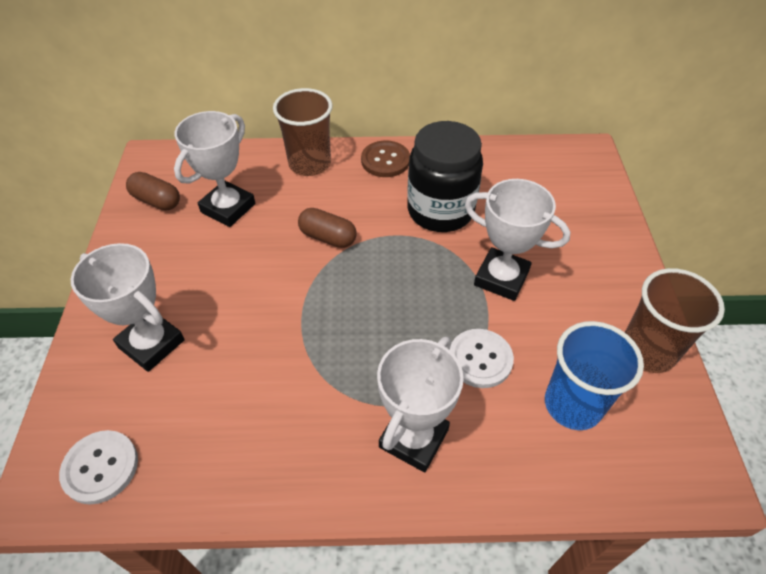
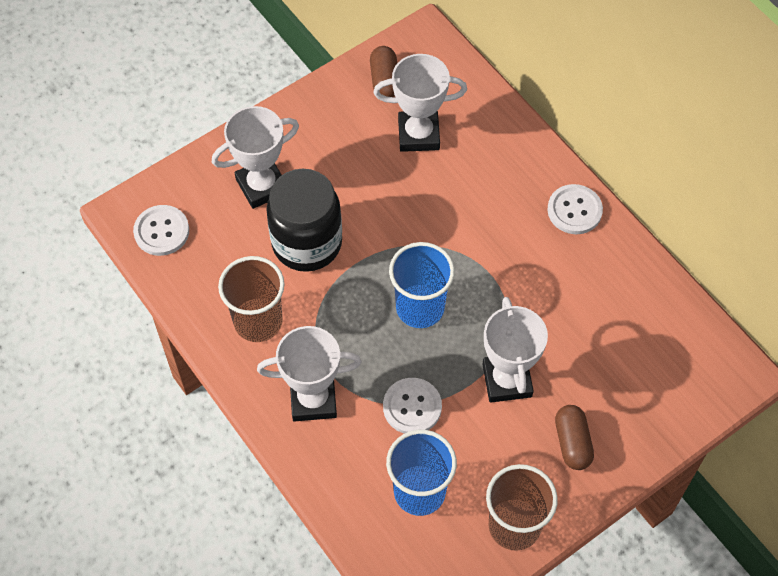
camera: 55 degrees right, 10 degrees up
(151, 343) = (262, 186): white trophy -> white trophy turned 60 degrees clockwise
(309, 164) = (518, 155): brown cup -> brown cup (258, 321)
(328, 237) = (447, 227): brown capsule -> brown capsule (572, 442)
(385, 160) = (574, 210): brown button -> white button
(386, 297) = (420, 308): none -> blue cup
(440, 211) = (547, 291): black jar -> black jar (307, 243)

